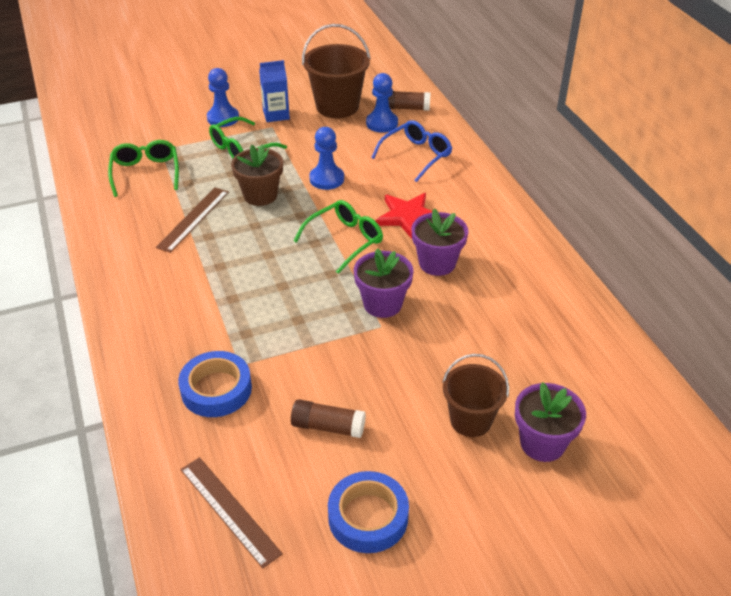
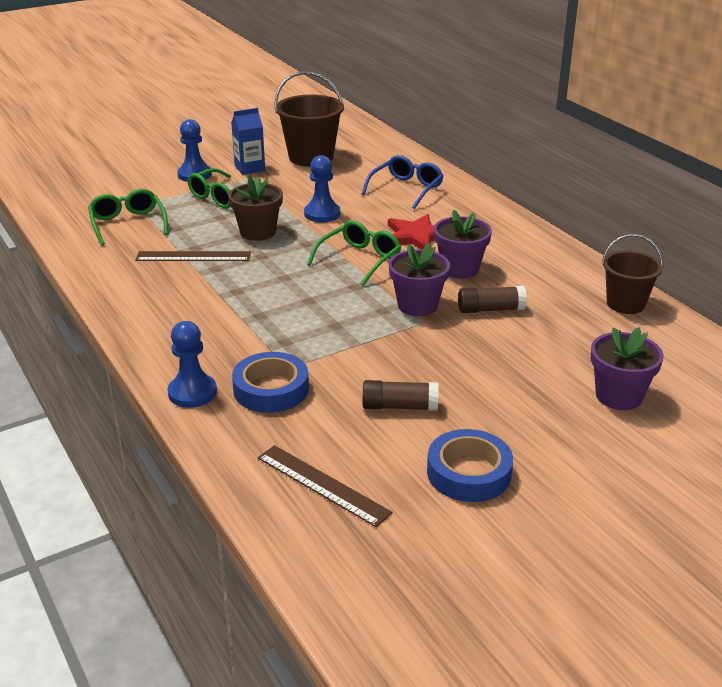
camera: 10 degrees left, 10 degrees down
(193, 219) = (193, 256): brown ruler -> brown ruler turned 75 degrees clockwise
(382, 123) = (361, 167): blue pawn -> blue pawn (192, 392)
(405, 108) = (381, 154): brown glue stick -> brown glue stick (490, 309)
(470, 420) = (541, 386): brown bucket -> brown bucket (625, 304)

